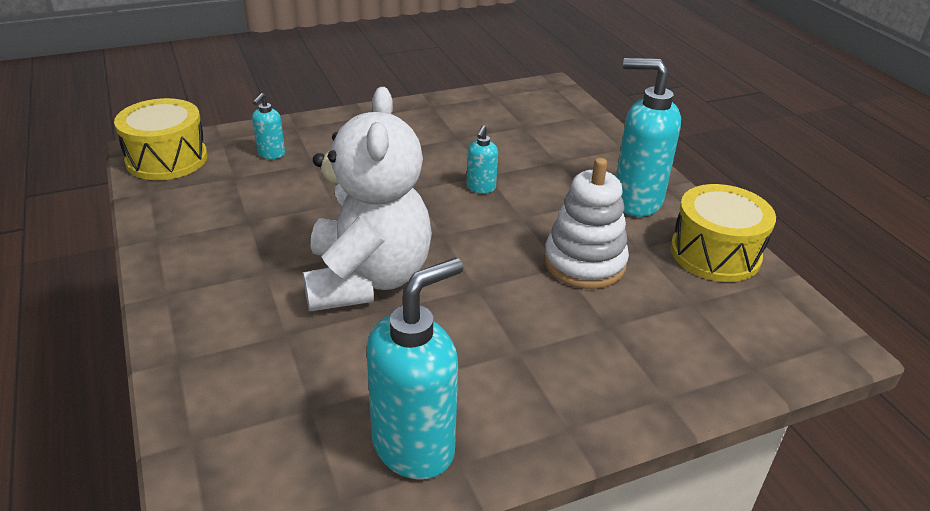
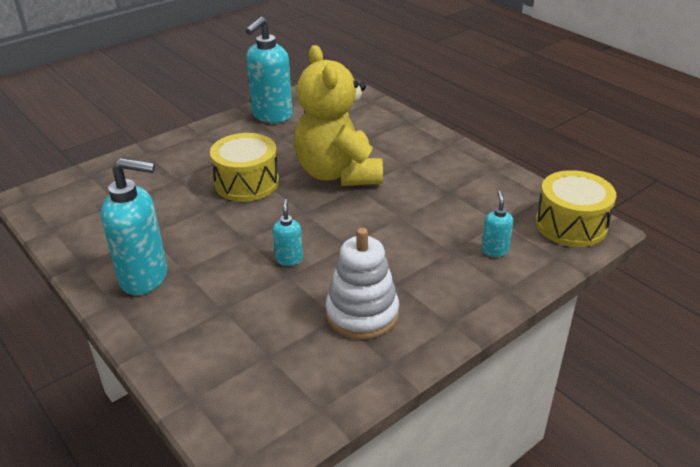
camera: 165 degrees right, 0 degrees up
(367, 279) = (338, 173): white teddy bear -> yellow teddy bear
(584, 263) = (192, 213): white stacking toy -> white stacking toy (362, 314)
(715, 253) = (87, 242): yellow drum -> yellow drum (247, 183)

